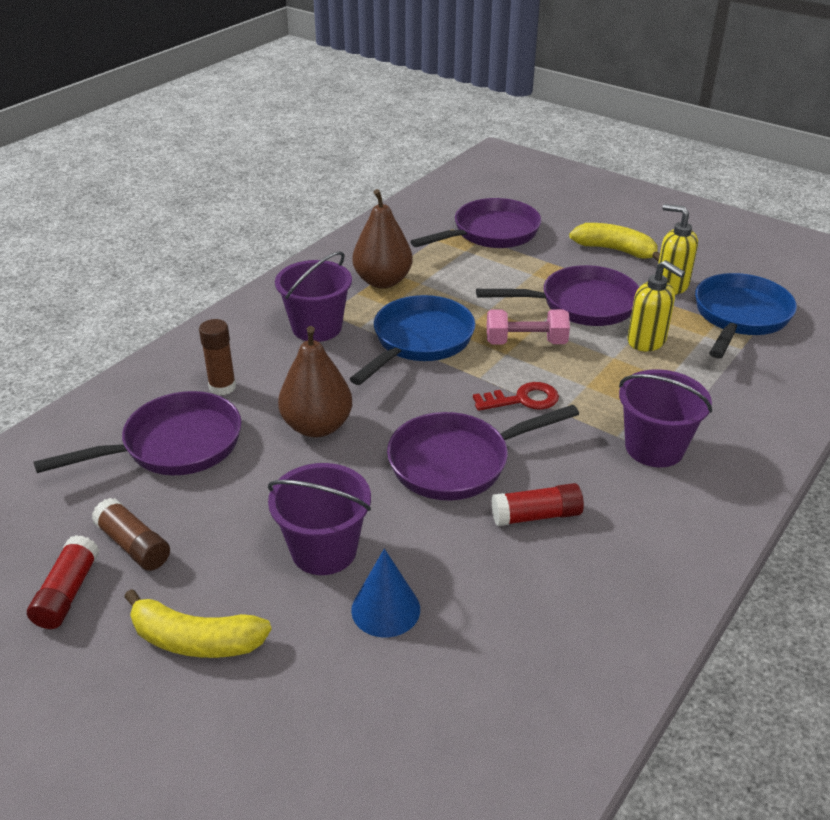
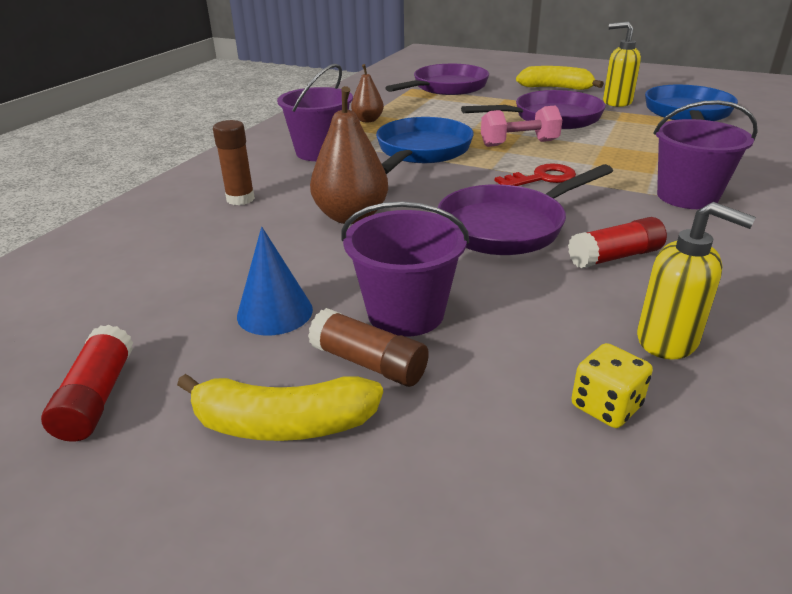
camera: 10 degrees left, 5 degrees down
(133, 545) = (175, 337): brown glue stick -> brown glue stick (368, 363)
(174, 445) = (202, 247): purple pan -> none
(382, 281) = (367, 120): brown pear -> brown pear, size x0.59
(385, 609) = (505, 357): blue cone -> blue cone (275, 312)
(441, 667) = (606, 406): none -> yellow dice
(647, 341) = (623, 133): yellow soap dispenser -> yellow soap dispenser (668, 340)

